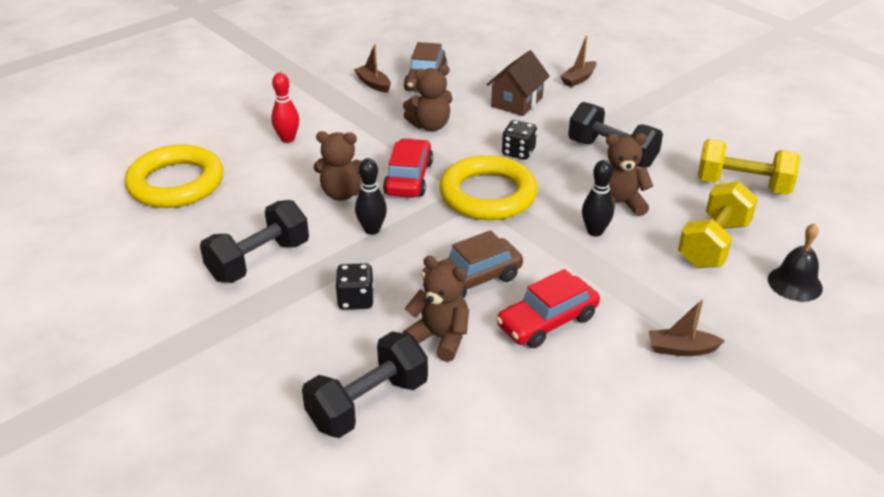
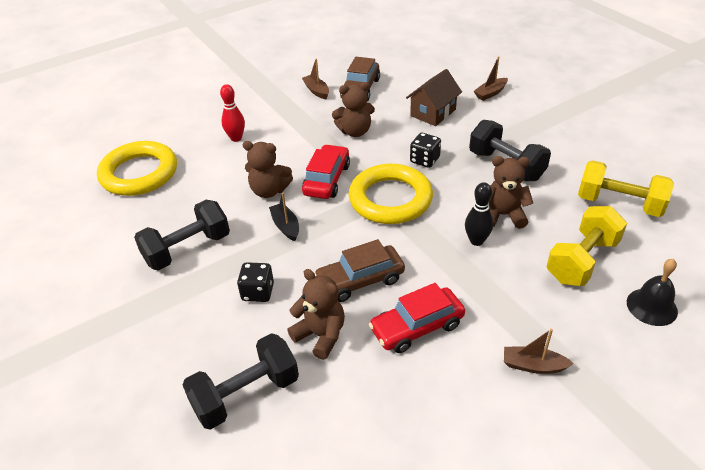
camera: 10 degrees right, 5 degrees up
(372, 230) = (286, 226): black bowling pin -> black boat

